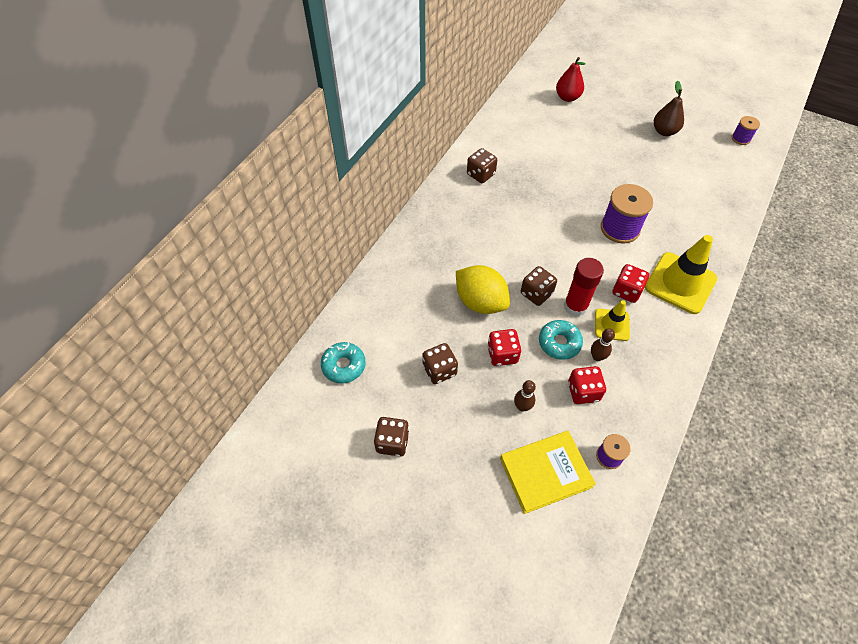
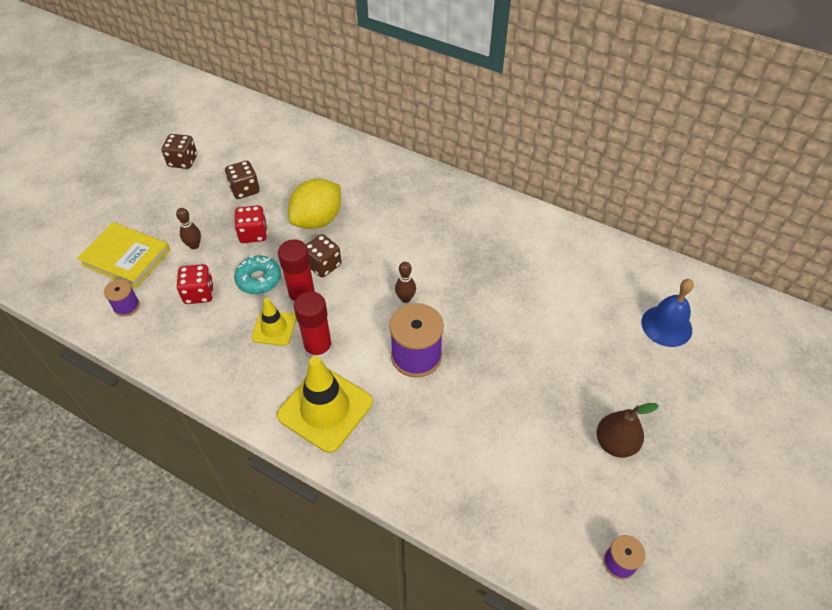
camera: 90 degrees right, 5 degrees down
(344, 365) = (261, 131): turquoise donut -> none
(480, 174) = (500, 226): brown dice -> none
(545, 472) = (126, 257): yellow book -> yellow book turned 45 degrees counterclockwise
(567, 97) = (666, 326): red pear -> blue bell
(597, 357) = (236, 310): brown bowling pin -> brown bowling pin (405, 298)
(626, 291) = (318, 349): red dice -> red glue stick

